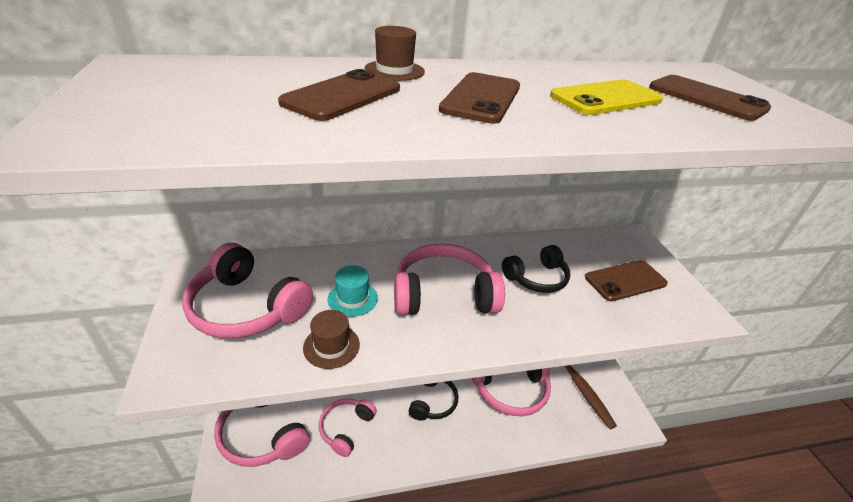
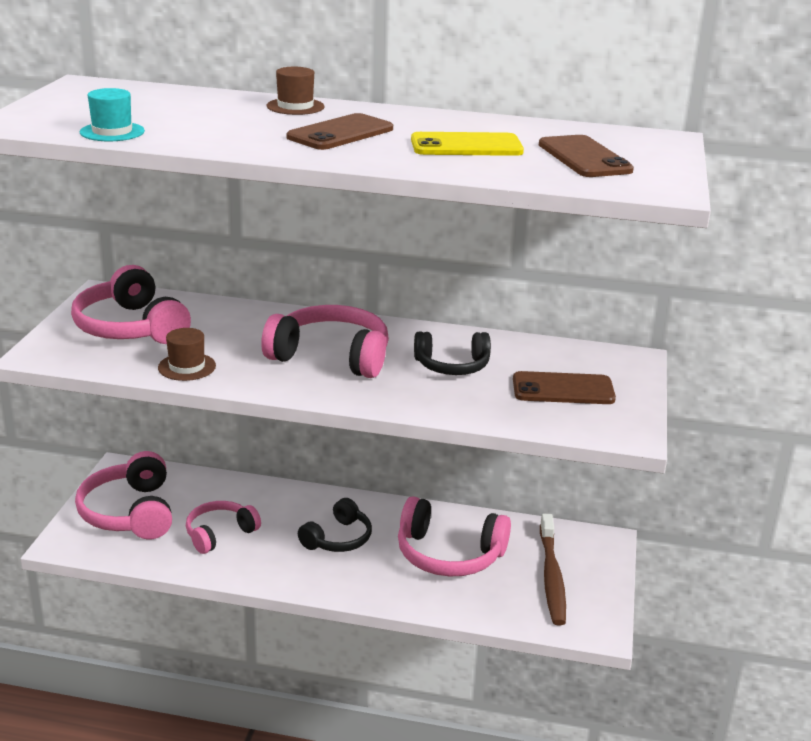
camera: 25 degrees right, 10 degrees down
(342, 96) = (222, 120): brown phone -> none
(352, 298) = (234, 341): turquoise hat -> turquoise hat (112, 132)

